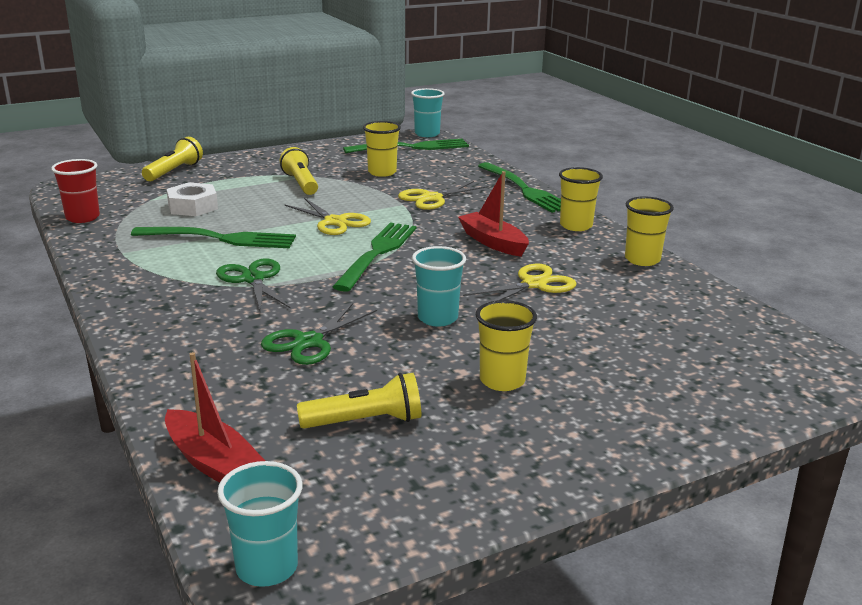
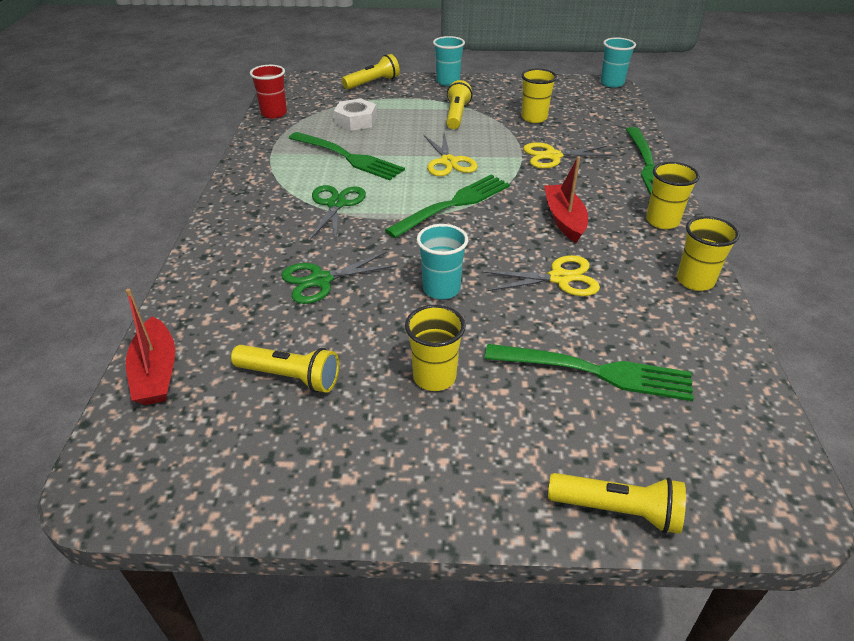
camera: 30 degrees right, 15 degrees up
(267, 567) = (102, 489): turquoise cup -> turquoise cup (448, 81)
(411, 147) = (584, 95): green fork -> green fork (595, 372)
(735, 417) = (617, 510): none -> yellow flashlight

